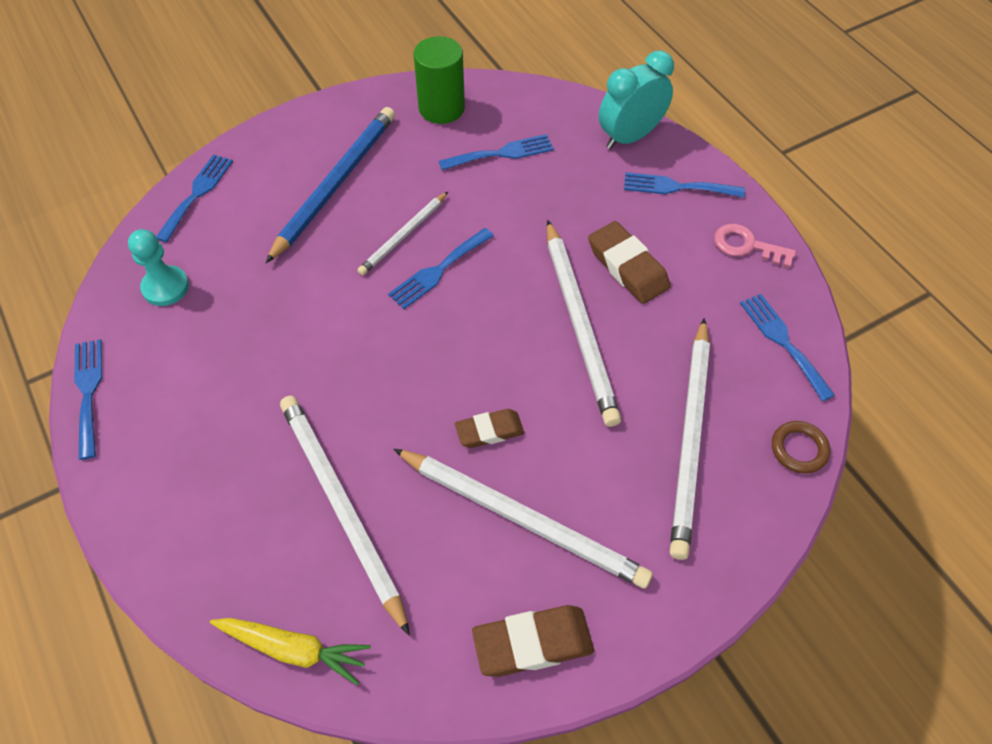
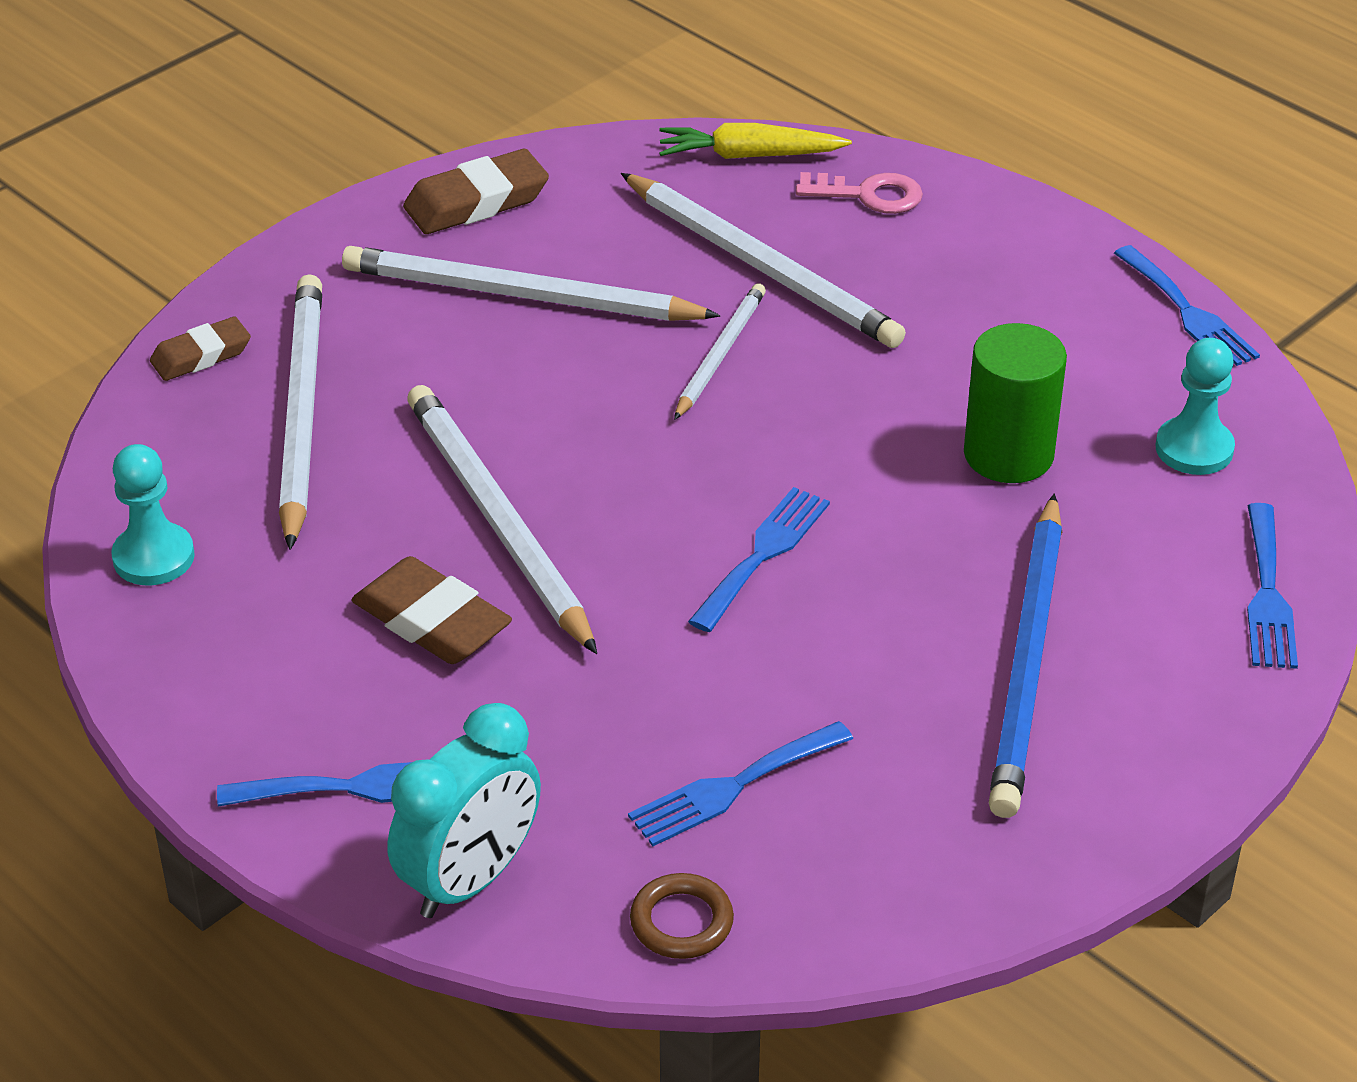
camera: 165 degrees right, 15 degrees down
(404, 235) = (851, 597): white pencil -> white pencil (719, 355)
(441, 108) = (903, 864): green cylinder -> green cylinder (1008, 454)
(489, 431) = (596, 370): brown eraser -> brown eraser (201, 356)
(747, 246) = (212, 699): pink key -> pink key (869, 195)
(783, 342) = (153, 557): blue fork -> turquoise pawn
(799, 449) = (139, 427): brown ring -> brown ring (681, 922)

